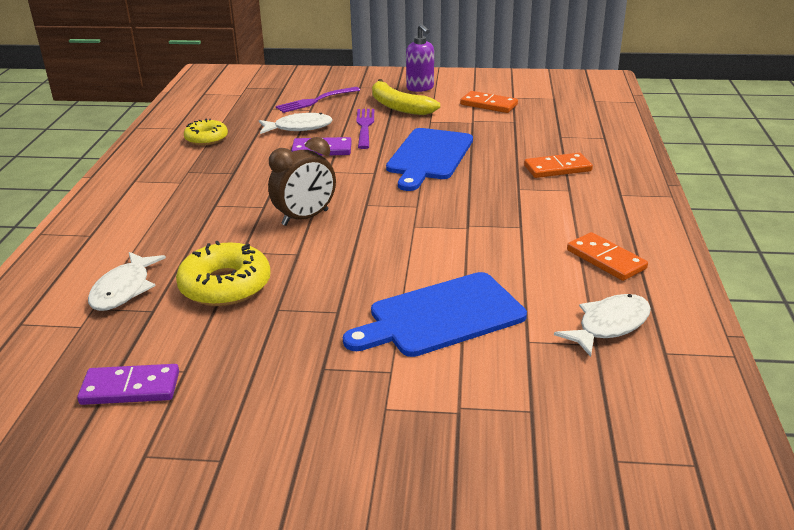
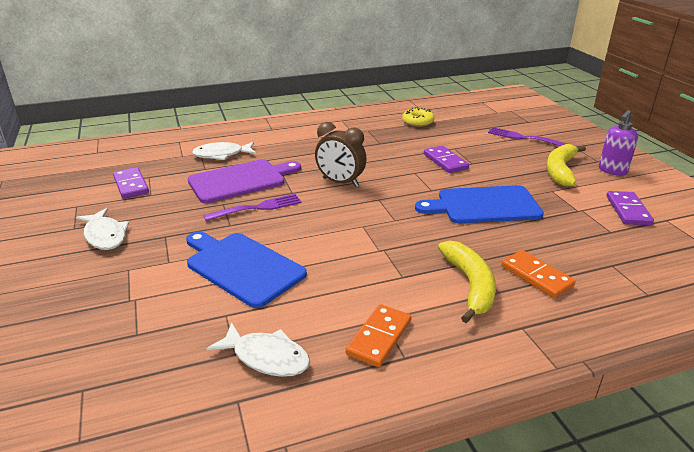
camera: 65 degrees right, 0 degrees up
(225, 285) = (241, 180): yellow donut -> purple cutting board
(299, 128) = (470, 144): white fish -> white fish (105, 235)
(365, 126) = (504, 167): purple fork -> purple fork (257, 208)
(488, 105) = (628, 210): orange domino -> purple domino
(553, 199) = (470, 285): none -> yellow banana

